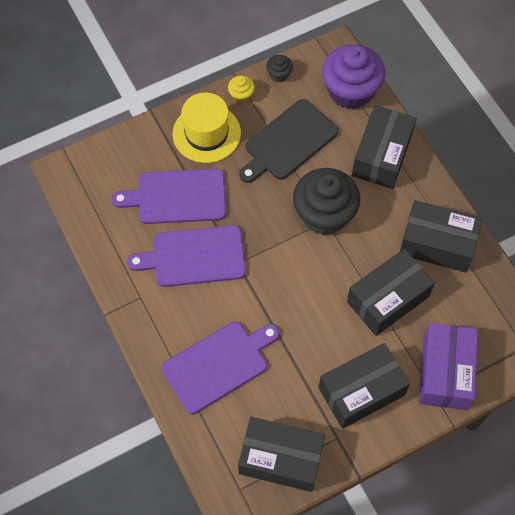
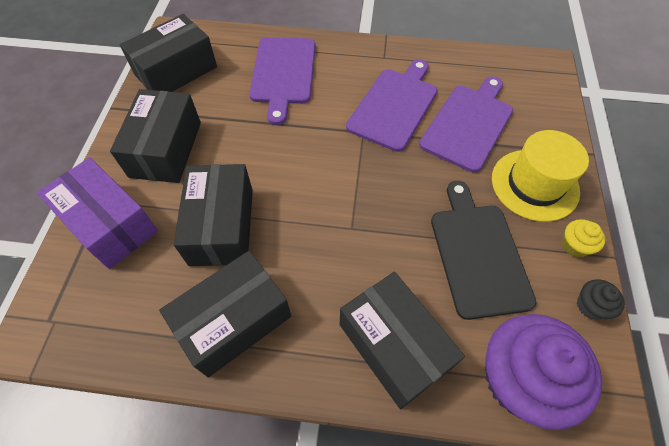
camera: 125 degrees right, 5 degrees down
(324, 214) = (360, 231): black cupcake -> none

